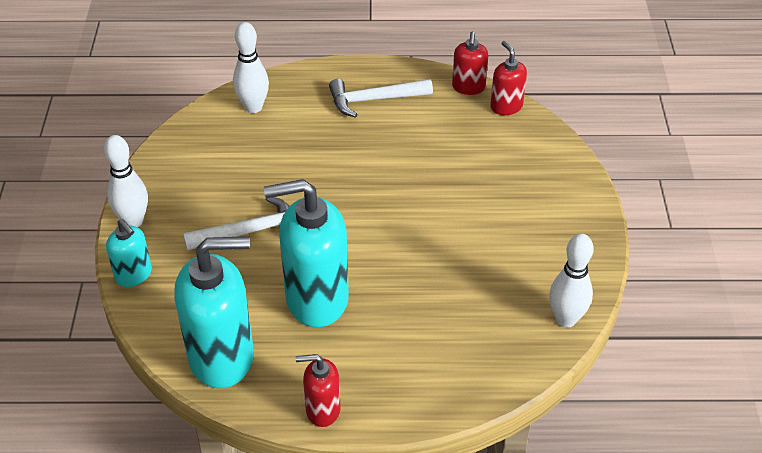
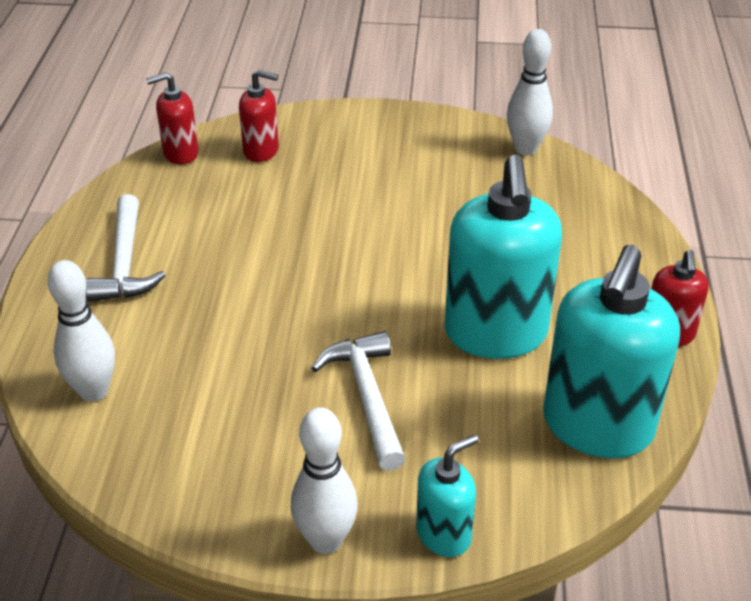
camera: 85 degrees left, 5 degrees down
(222, 357) = (597, 426): turquoise soap dispenser -> turquoise soap dispenser turned 150 degrees counterclockwise
(468, 87) = (132, 179): red soap dispenser -> red soap dispenser (261, 151)

